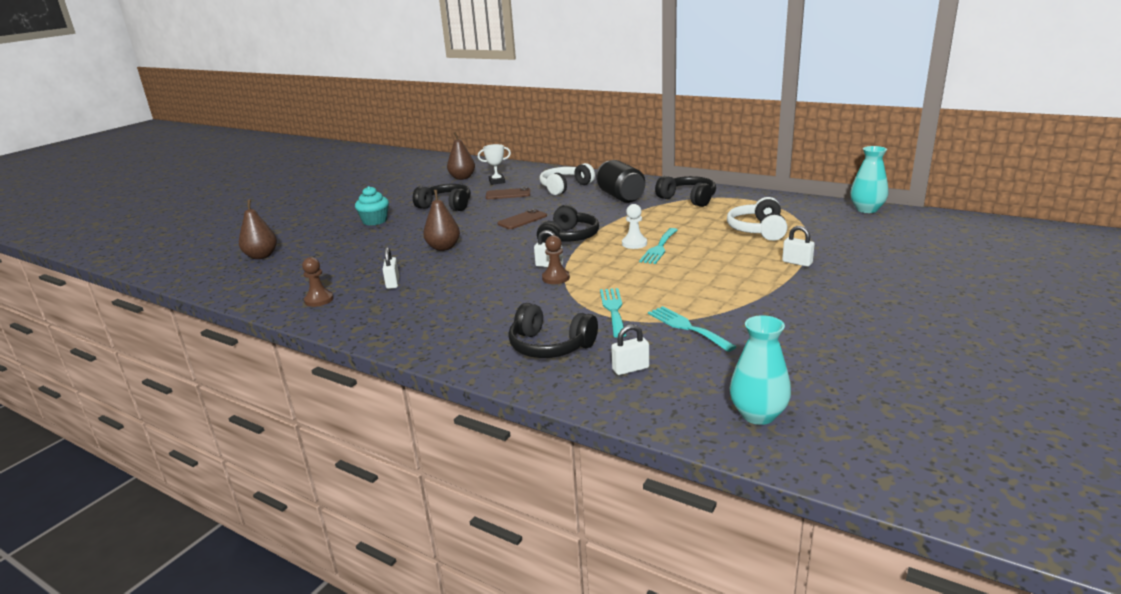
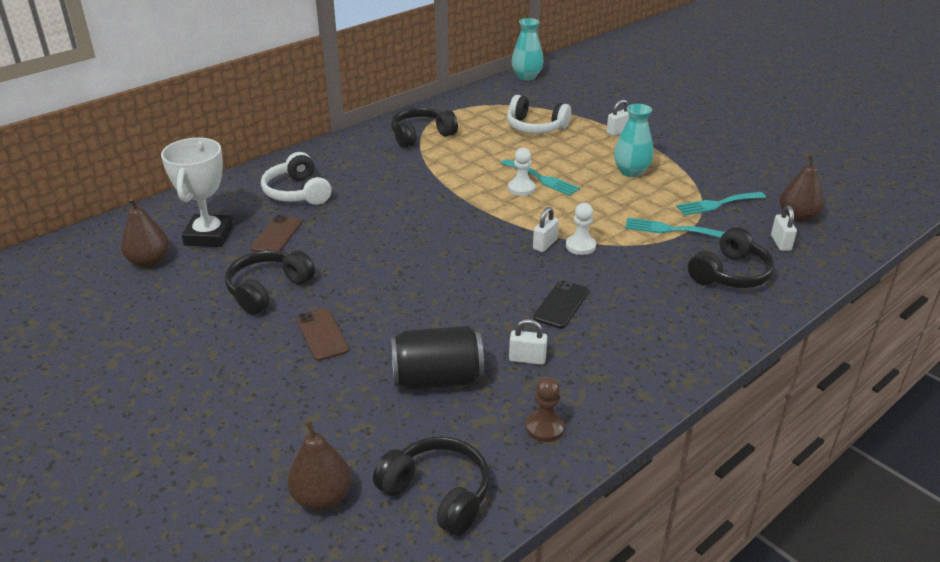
camera: 75 degrees left, 10 degrees up
(375, 221) = (267, 362): turquoise cupcake -> none
(443, 247) = (435, 308): brown pear -> brown pear (797, 217)
(465, 284) = (561, 305): none -> black phone
(497, 181) = (208, 236): white trophy -> white trophy, size x1.77
(522, 220) = (388, 239): brown phone -> brown phone (322, 334)
(555, 278) = (580, 246): brown pawn -> white pawn
(569, 238) = (475, 220): black headphones -> black headphones (438, 493)
(620, 197) = (373, 167): black can -> black can (437, 379)
(758, 415) = (854, 209): turquoise vase -> turquoise vase (631, 172)

